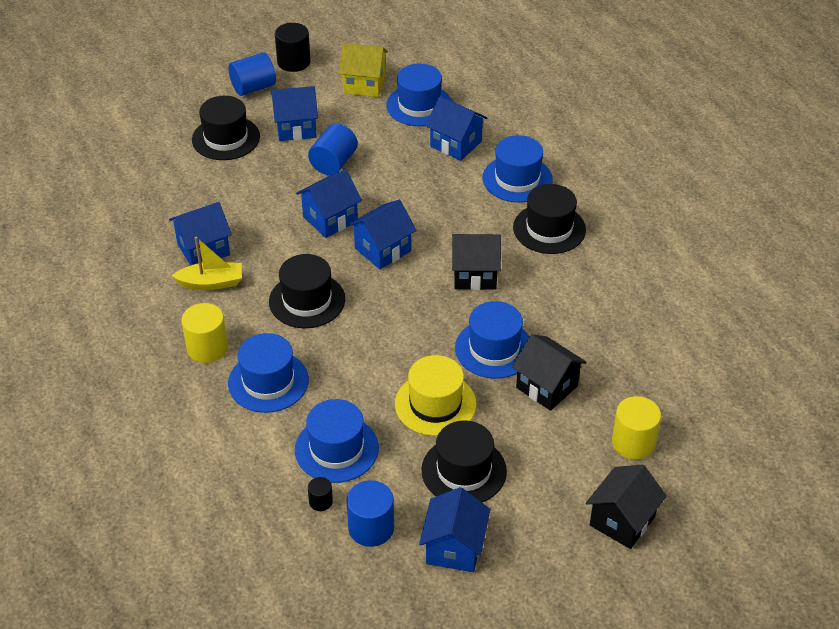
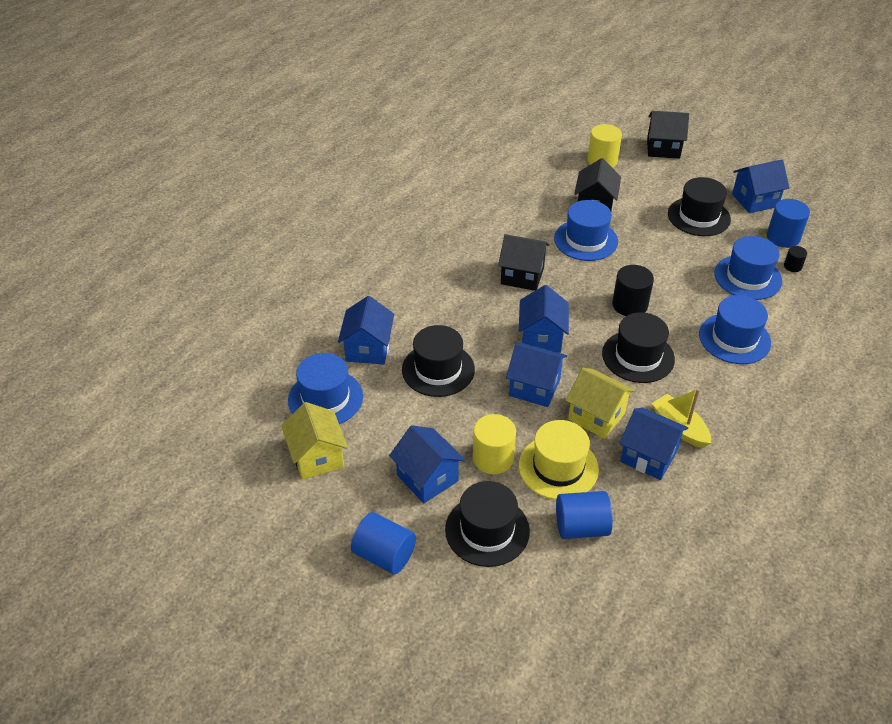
camera: 120 degrees left, 0 degrees up
(207, 348) = (743, 391): yellow cylinder -> yellow cylinder (493, 458)
(268, 240) = (596, 416): none -> yellow house
(293, 62) = (313, 542): black cylinder -> black cylinder (629, 305)
(333, 163) = (458, 421): blue cylinder -> blue cylinder (581, 527)
(383, 250) = (541, 337): blue house -> blue house turned 75 degrees clockwise
(435, 404) = (662, 248): yellow hat -> yellow hat (558, 467)
(475, 275) = (522, 276): black house -> black house turned 45 degrees counterclockwise
(517, 179) = (388, 294): blue hat -> none
(549, 229) = (436, 256): black hat -> black hat (438, 369)

